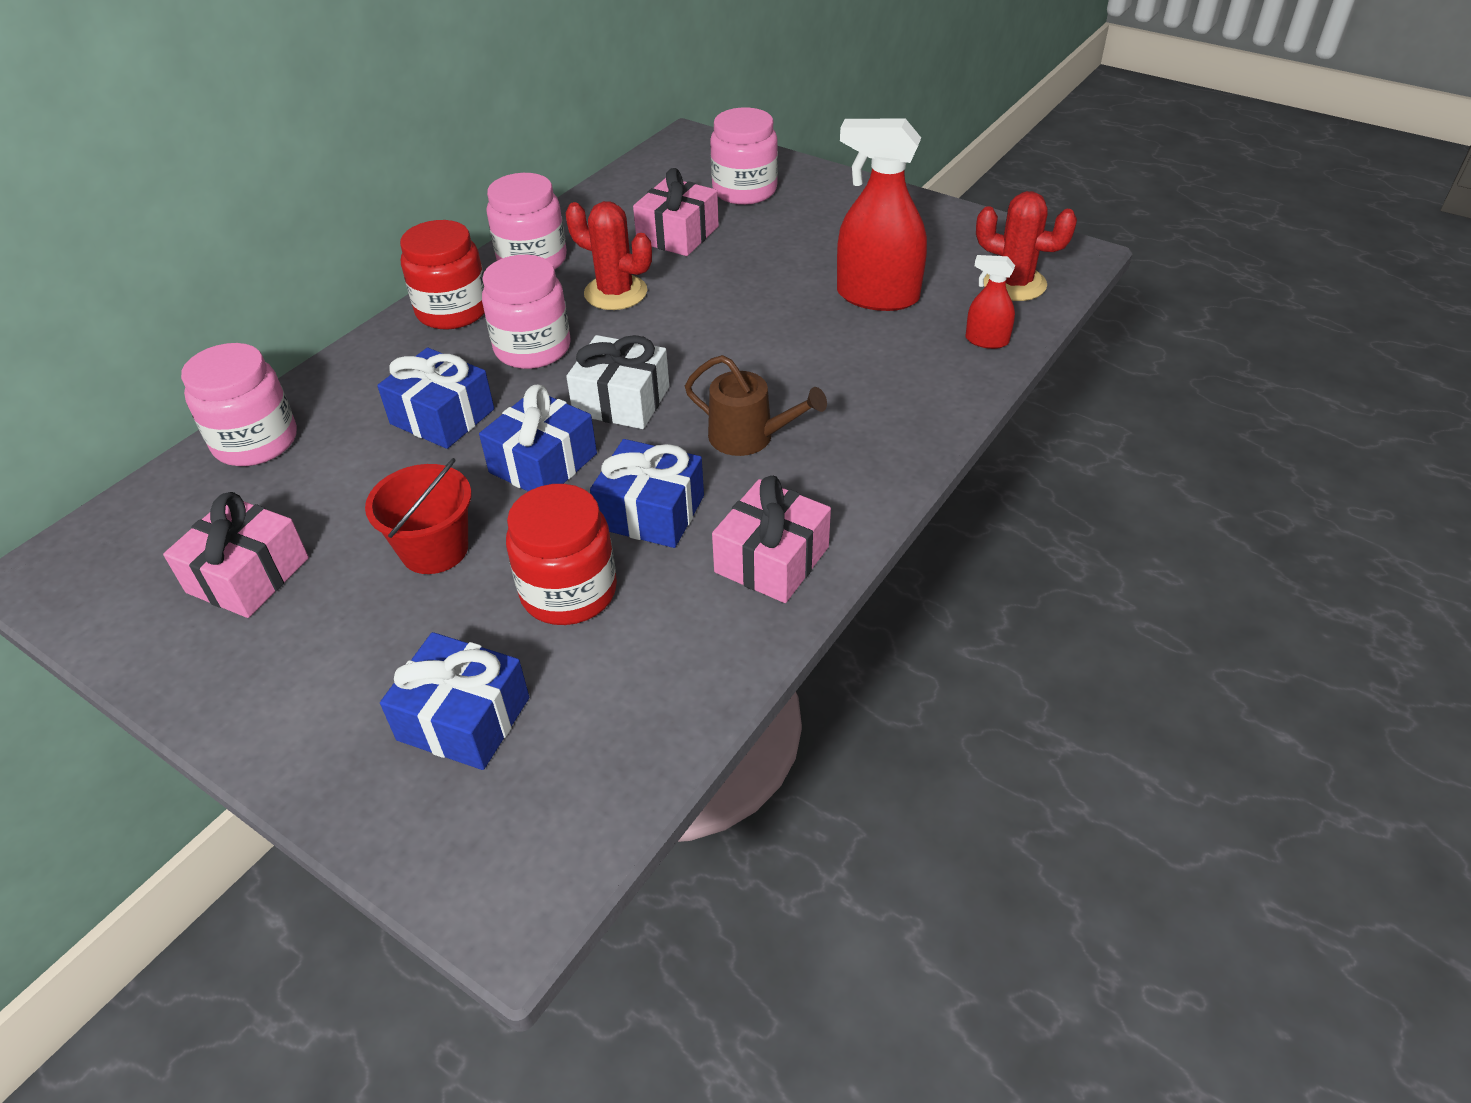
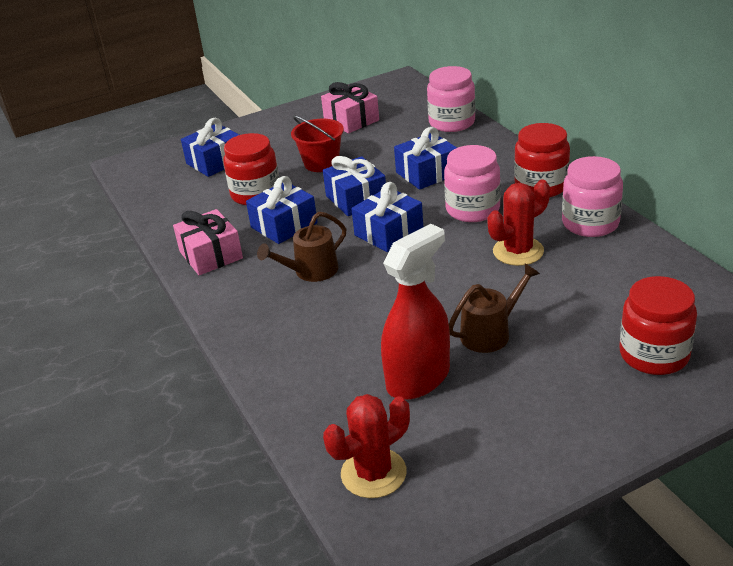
camera: 120 degrees right, 10 degrees down
(621, 401) = (388, 232): white gift -> blue gift
(677, 234) = (590, 297): pink gift -> none
(744, 190) = (654, 355): pink jar -> red jar
(776, 275) = (490, 333): none -> brown watering can
(986, 340) = (311, 417): red spray bottle -> none

